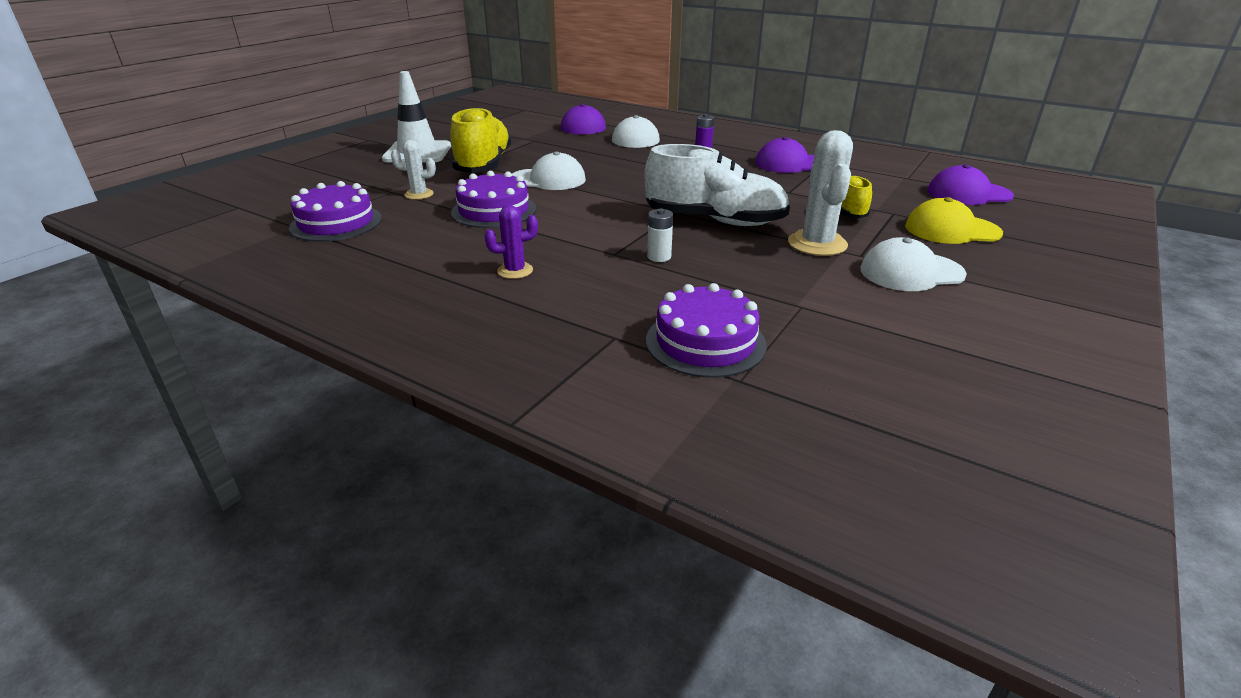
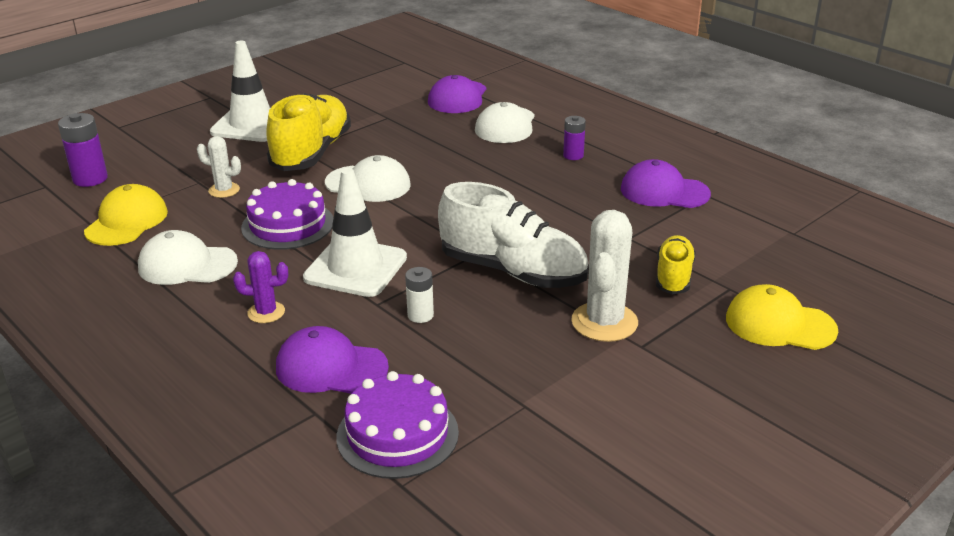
camera: 15 degrees right, 0 degrees up
(282, 198) = (90, 179): none -> purple battery
(336, 223) = (127, 221): purple cake -> yellow cap
(576, 232) = (355, 268): none -> white traffic cone
(911, 272) = (680, 379): white cap -> white cap (187, 265)
(968, 194) = (850, 269): purple cap -> purple cap (331, 367)

